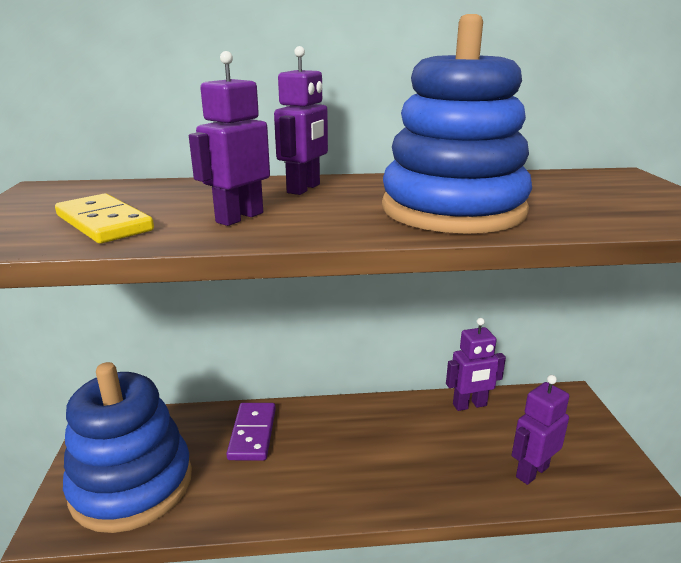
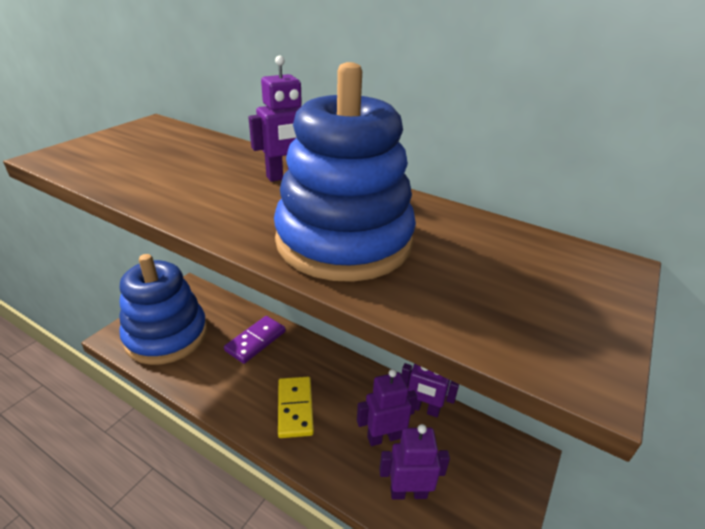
camera: 35 degrees right, 10 degrees up
(104, 223) = (126, 166): yellow domino -> yellow domino (295, 408)
(239, 217) = (196, 189): purple robot -> purple robot (383, 437)

